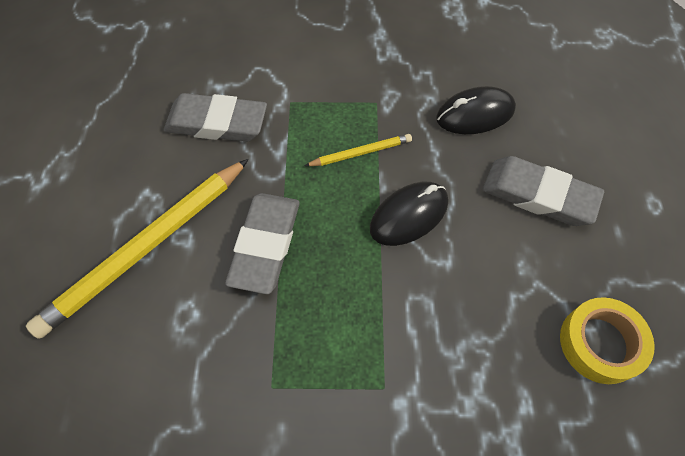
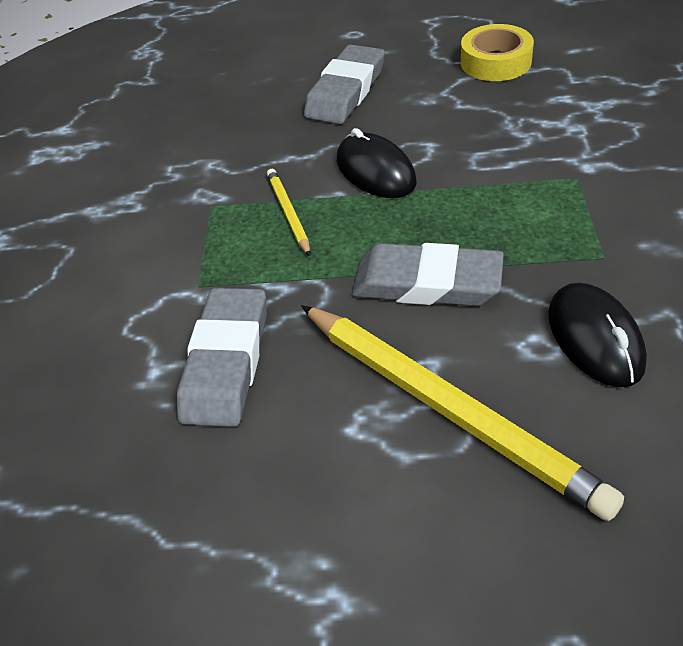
camera: 85 degrees left, 15 degrees down
(475, 114) = (239, 131): black mouse -> black mouse (594, 338)

